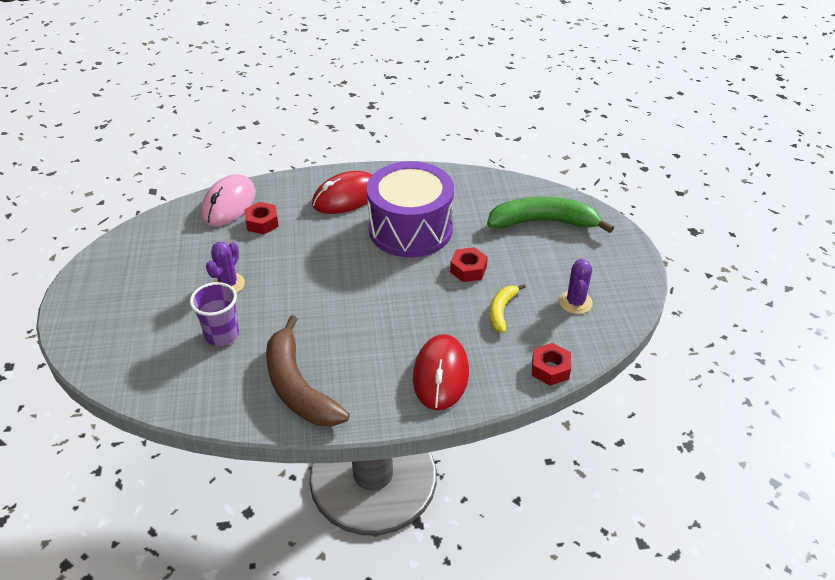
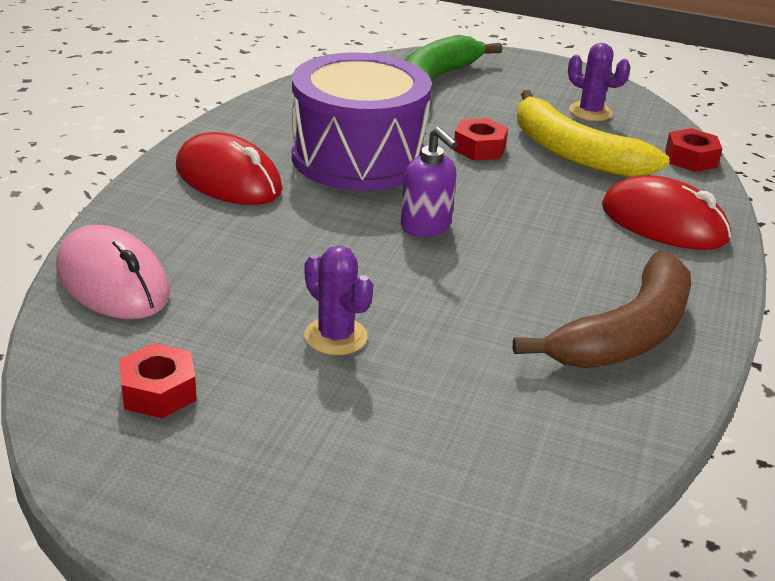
camera: 65 degrees left, 10 degrees down
(222, 335) = (461, 374): purple cup -> none
(262, 223) = (206, 263): red nut -> red nut (159, 392)
(298, 387) = (627, 334): brown banana -> brown banana turned 45 degrees counterclockwise
(346, 197) = (228, 179): red mouse -> red mouse turned 45 degrees counterclockwise
(353, 279) = (426, 227): none -> purple soap dispenser
(501, 311) = (574, 153): yellow banana -> yellow banana, size x1.93

